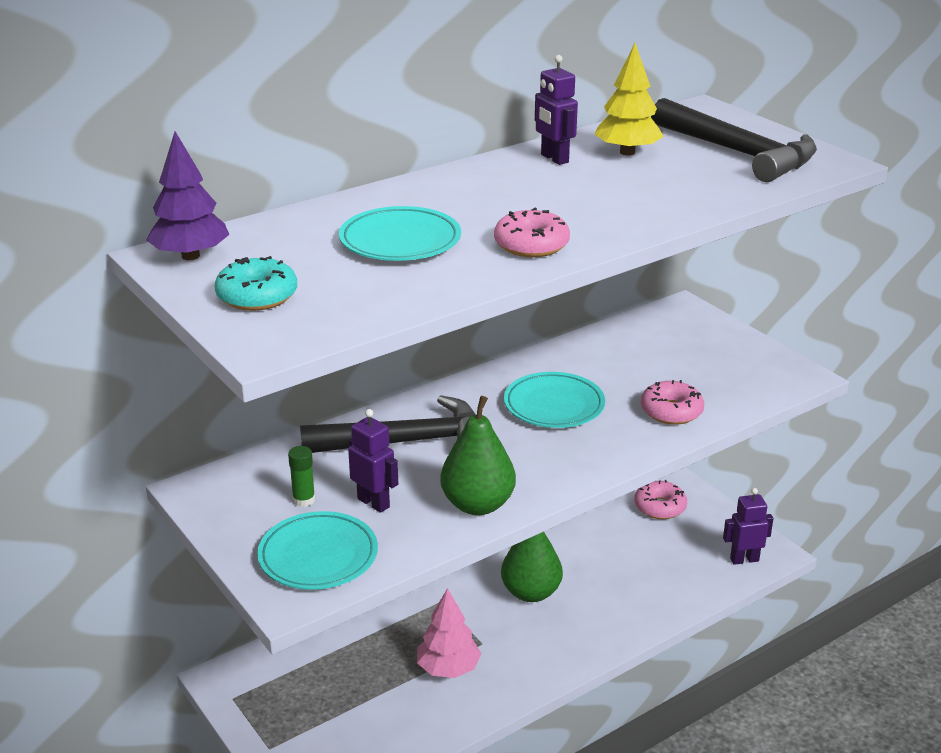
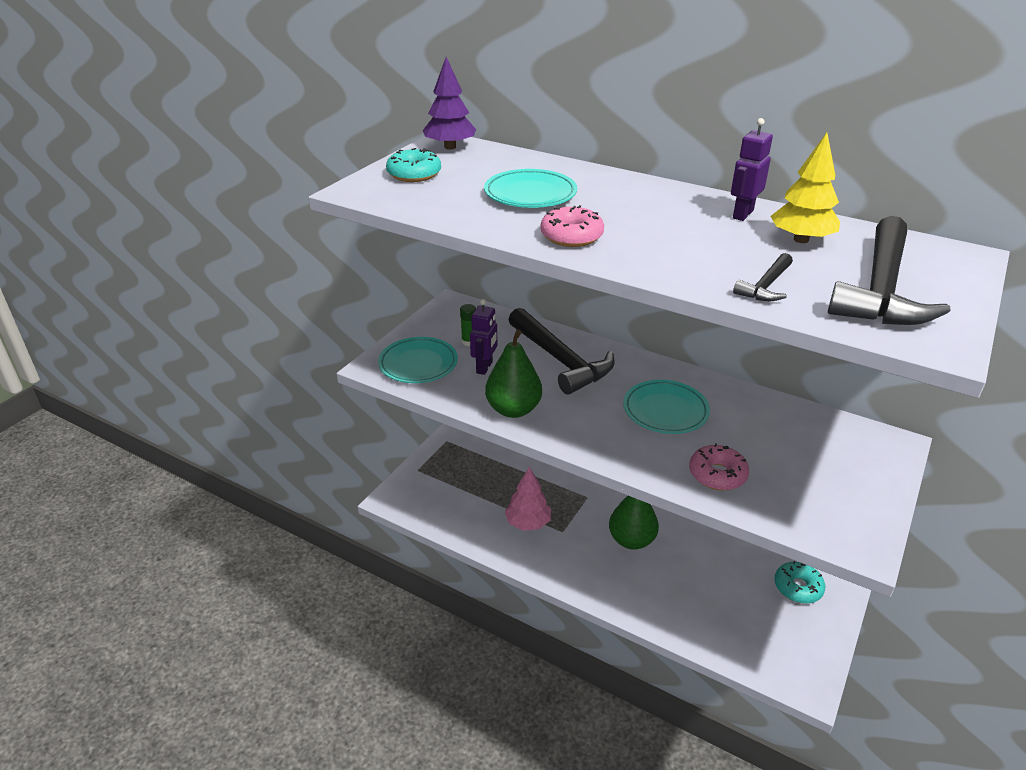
camera: 65 degrees right, 5 degrees up
(660, 507) = (798, 587): pink donut -> turquoise donut
(703, 190) = (766, 286): none -> black hammer
(744, 559) = (781, 666): purple robot -> none

